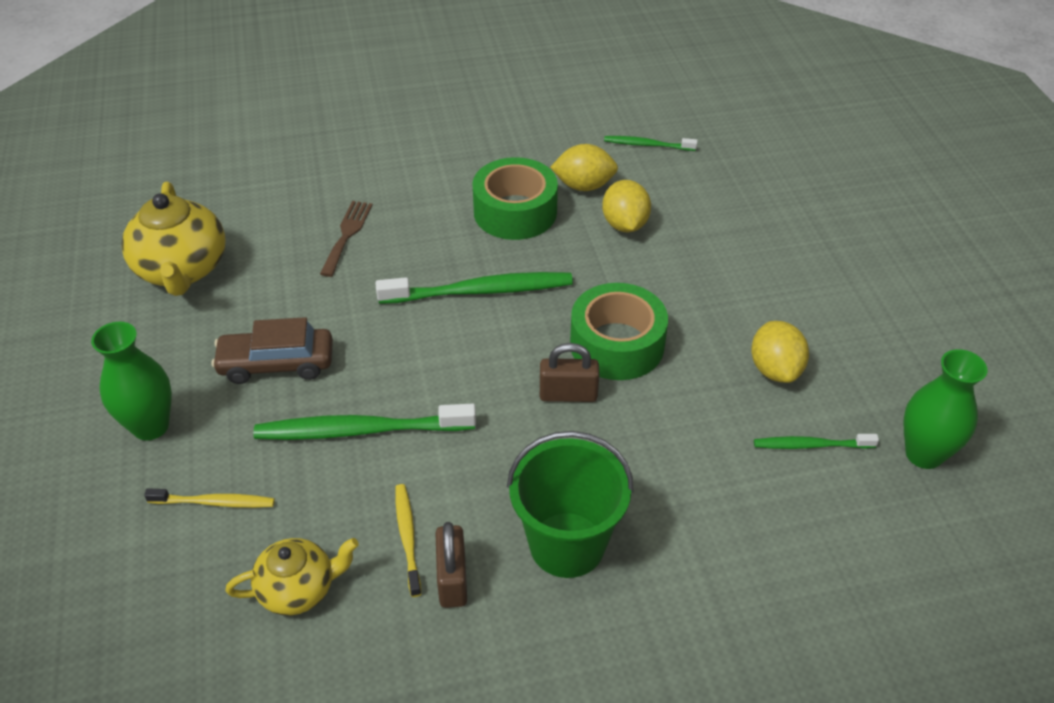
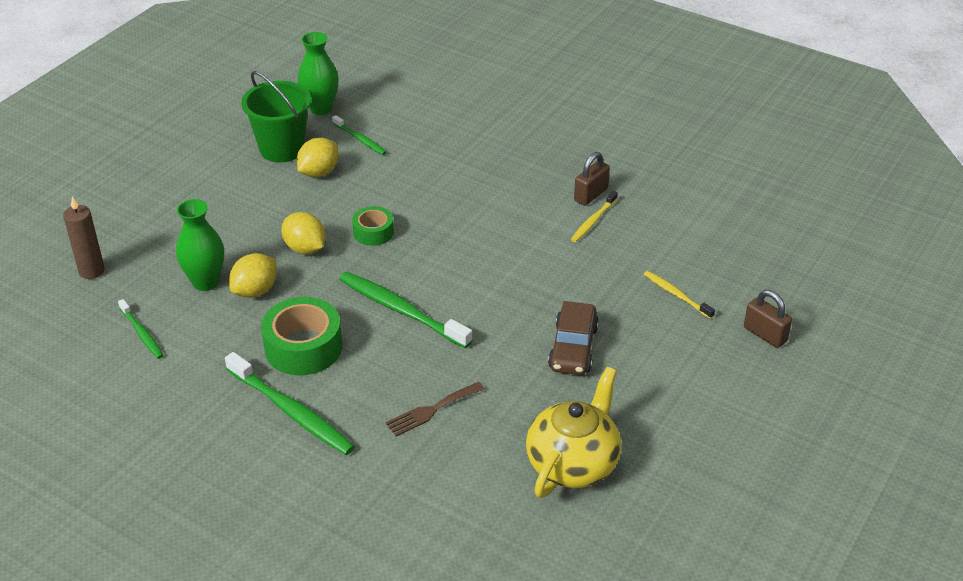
camera: 135 degrees left, 5 degrees down
(150, 426) = (681, 359): green vase -> green vase (205, 282)
(276, 364) = (573, 348): brown car -> brown car turned 60 degrees clockwise
(298, 589) = (666, 233): yellow teapot -> none
(359, 430) = (564, 280): green toothbrush -> green toothbrush (292, 412)
(567, 544) = (524, 175): green bucket -> green bucket (282, 149)
(568, 394) = (434, 227): brown padlock -> brown padlock (765, 334)
(584, 186) = (233, 334): yellow lemon -> yellow lemon (305, 248)
(617, 344) = (373, 232): green tape -> green tape, size x0.58
(768, 155) = (91, 271): none -> brown candle

